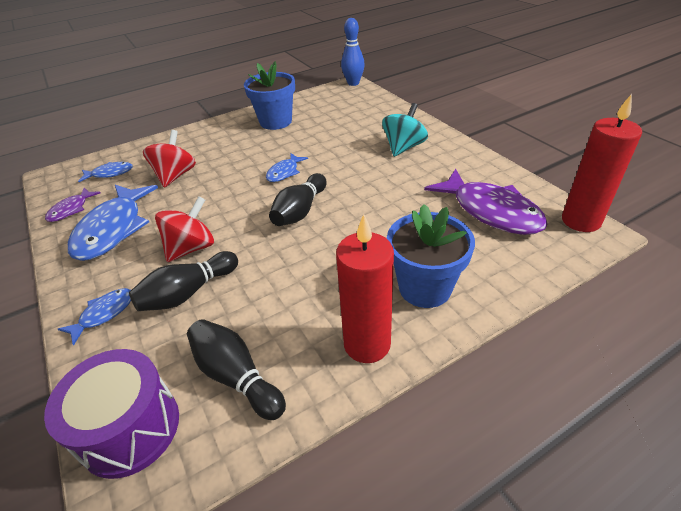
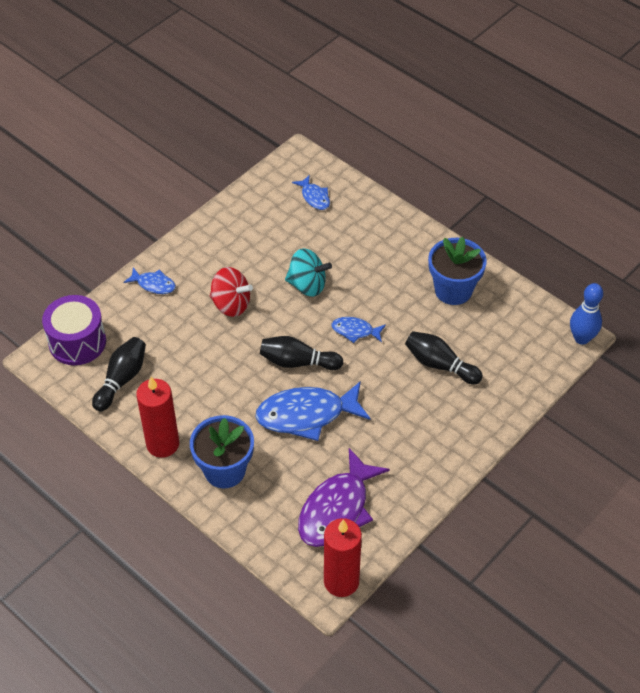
camera: 70 degrees right, 10 degrees up
(71, 209) = (256, 199): purple fish -> none
(113, 229) = (239, 242): blue fish -> blue fish (307, 415)
(175, 176) = (325, 248): red spinning top -> none
(188, 293) = (184, 323): black bowling pin -> black bowling pin (440, 365)
(403, 147) = (433, 421): turquoise spinning top -> turquoise spinning top (307, 285)

